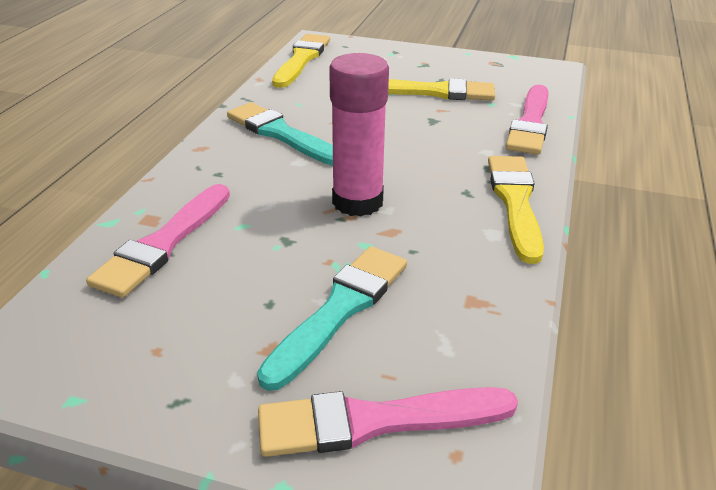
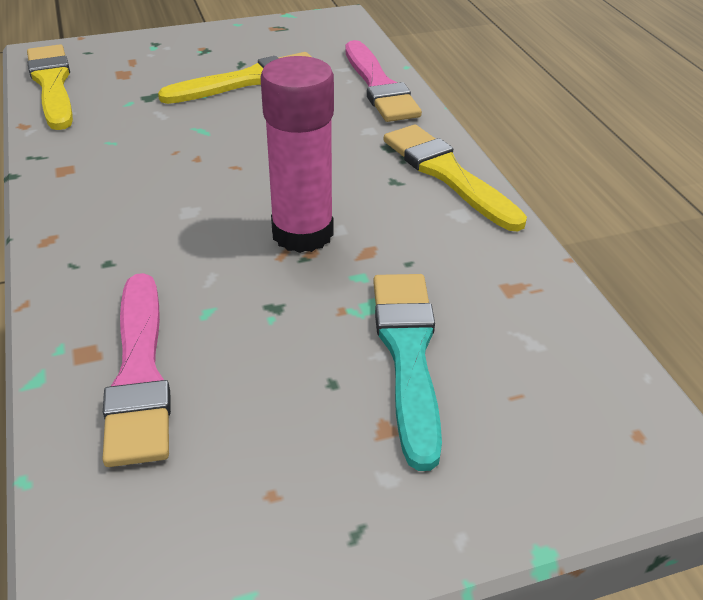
camera: 35 degrees left, 5 degrees up
(281, 134) = (132, 187): turquoise brush -> none
(374, 422) = (551, 444): pink brush -> none

